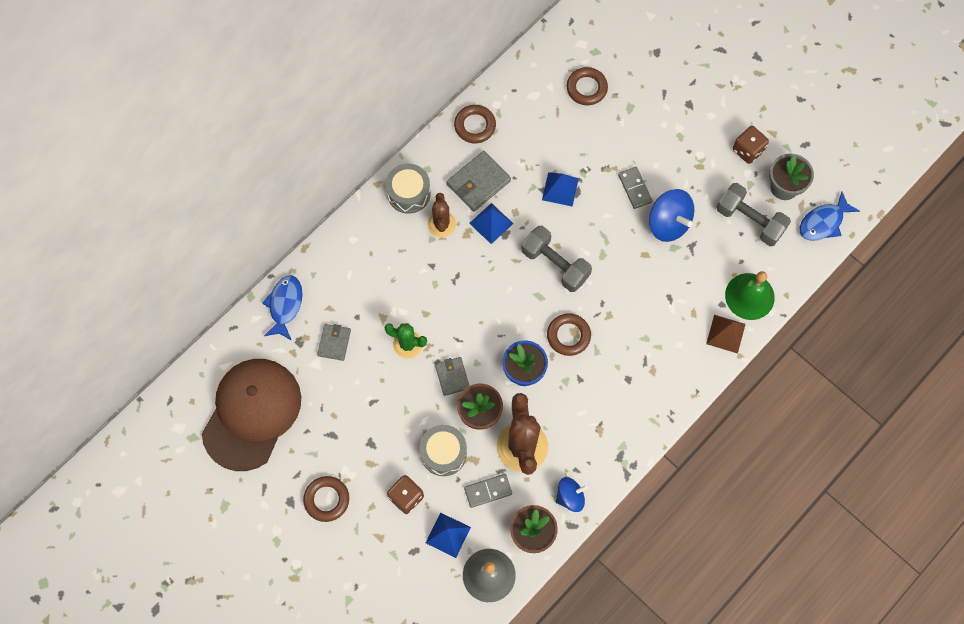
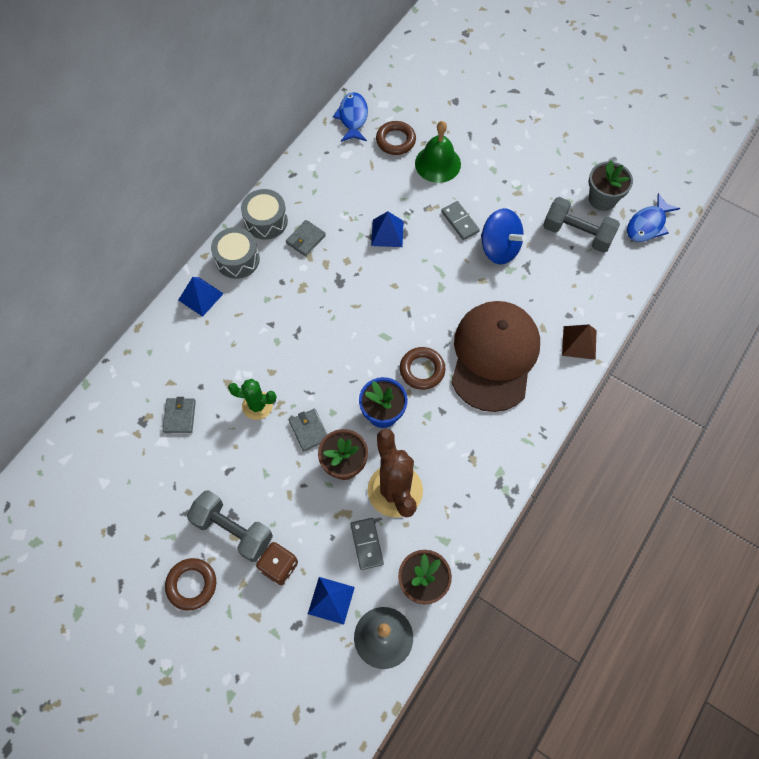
camera: 10 degrees left, 5 degrees down
(252, 414) = (99, 505): brown cap -> brown cap (494, 356)
(285, 305) = (123, 387): blue fish -> blue fish (353, 118)
(441, 224) = (275, 283): brown cactus -> none
(443, 453) = (312, 512): grey drum -> grey drum (266, 221)
(475, 126) = (294, 189): brown ring -> none
(478, 183) = (306, 239): grey wallet -> grey wallet, size x0.63
(488, 491) = (366, 544): grey domino -> grey domino turned 75 degrees counterclockwise
(491, 223) = (324, 274): blue pyramid -> blue pyramid (200, 296)
(555, 264) = (395, 303): grey dumbbell -> grey dumbbell (233, 530)
(570, 497) = (456, 535): blue spinning top -> none
(747, 150) = (560, 172): brown dice -> none
(749, 296) = (594, 303): green bell -> green bell (437, 163)

